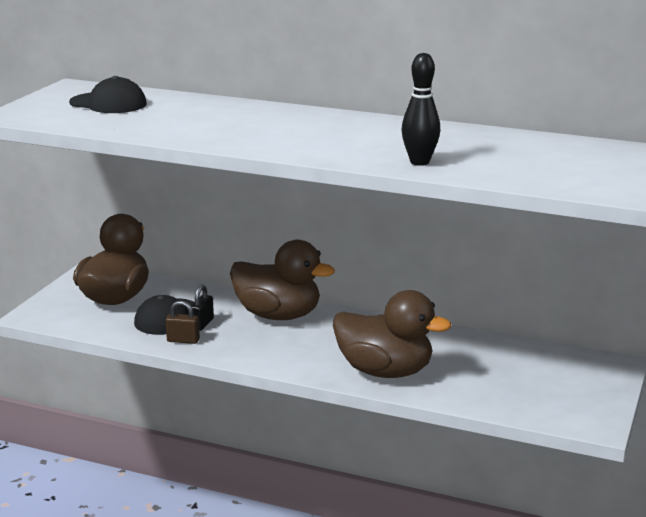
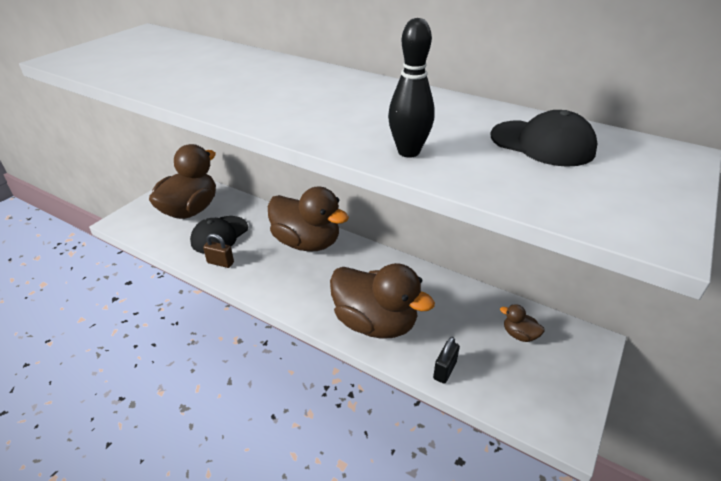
camera: 10 degrees right, 15 degrees up
(108, 103) = (155, 51): black cap -> black cap (542, 143)
(202, 324) = (243, 245): black padlock -> black padlock (444, 370)
(540, 366) = (519, 335): none -> brown duck

